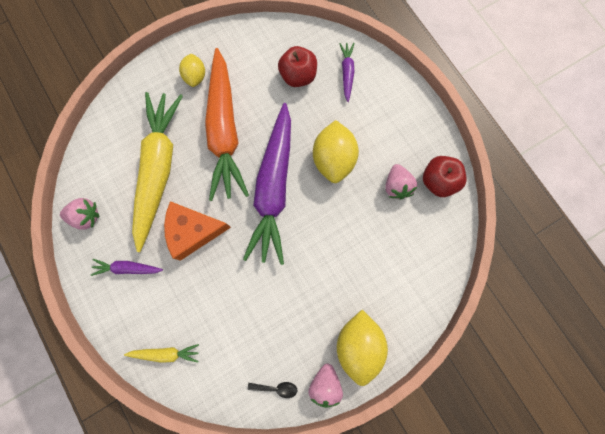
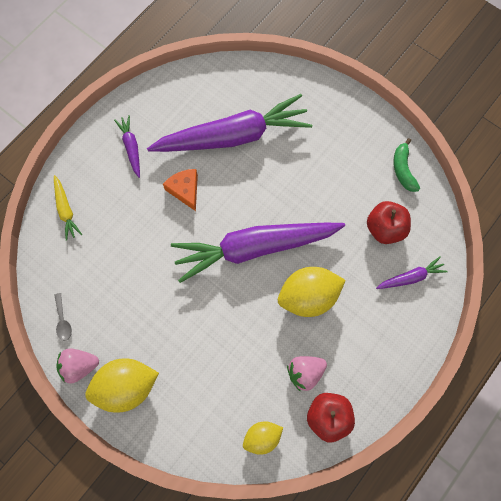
camera: 70 degrees right, 5 degrees down
(86, 216) = (166, 94): pink strawberry -> none
(159, 169) = (233, 136): yellow carrot -> purple carrot
(193, 231) = (185, 190): orange cheese -> orange cheese, size x0.65
(195, 77) = (340, 131): yellow lemon -> yellow lemon (262, 437)
(224, 131) = (295, 180): orange carrot -> none
(252, 41) = (403, 169): none -> green banana
(276, 388) = (63, 321): black spoon -> grey spoon

